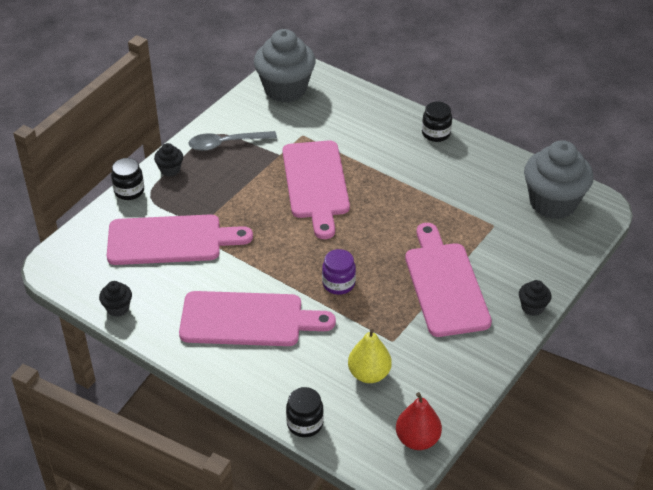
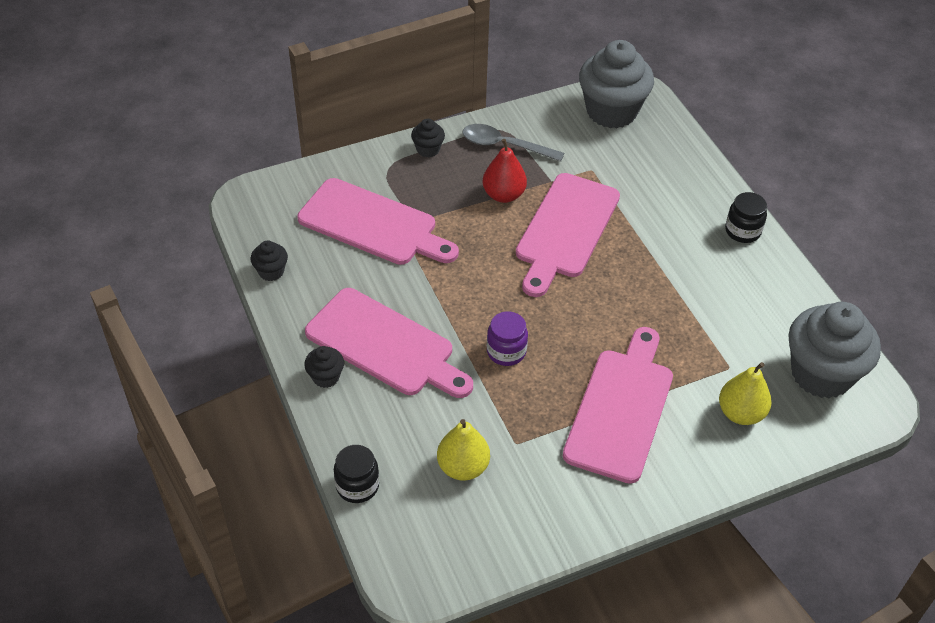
camera: 30 degrees right, 5 degrees up
(129, 191) = (372, 154): black jar -> none
(417, 439) = (459, 566): red pear -> red pear (503, 195)
(522, 251) = (740, 413): none -> yellow pear
(532, 307) = (701, 485): black cupcake -> black cupcake (326, 377)

